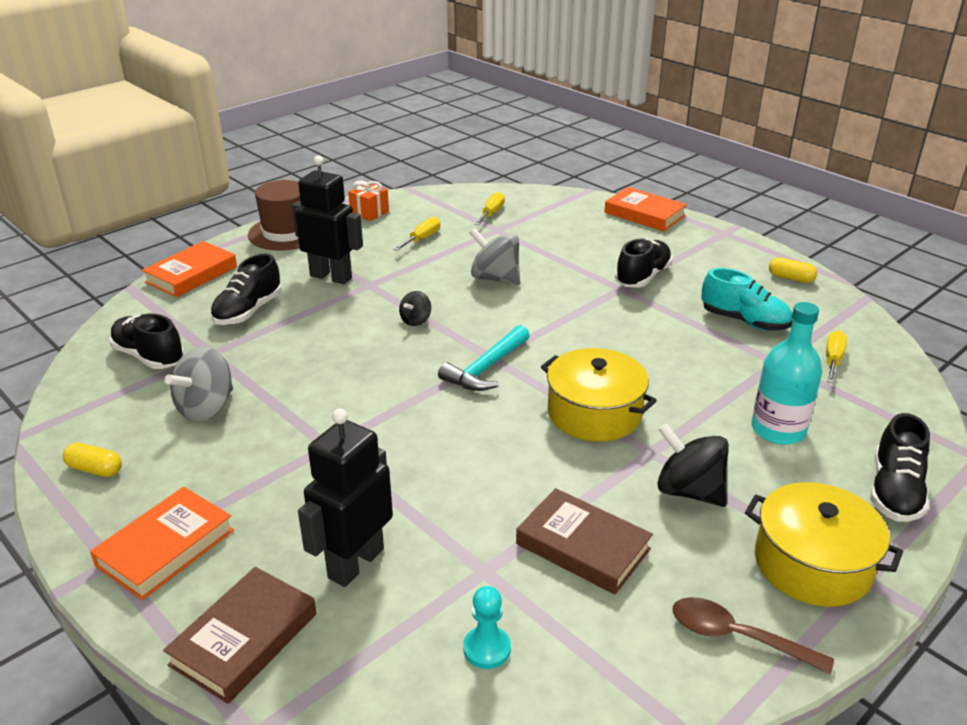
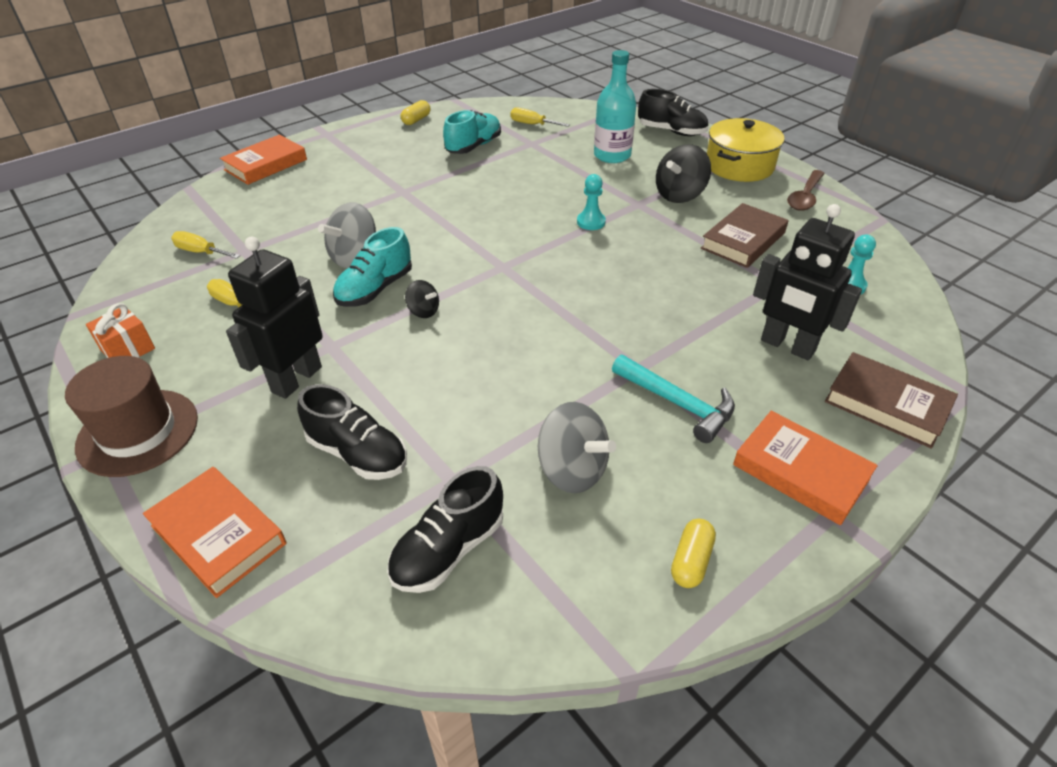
camera: 85 degrees left, 10 degrees up
(447, 294) = (375, 289): none -> turquoise shoe
(486, 368) = (520, 270): turquoise hammer -> turquoise hammer (677, 403)
(594, 413) = (591, 222): yellow pot -> turquoise pawn
(642, 277) = (387, 179): black shoe -> none

